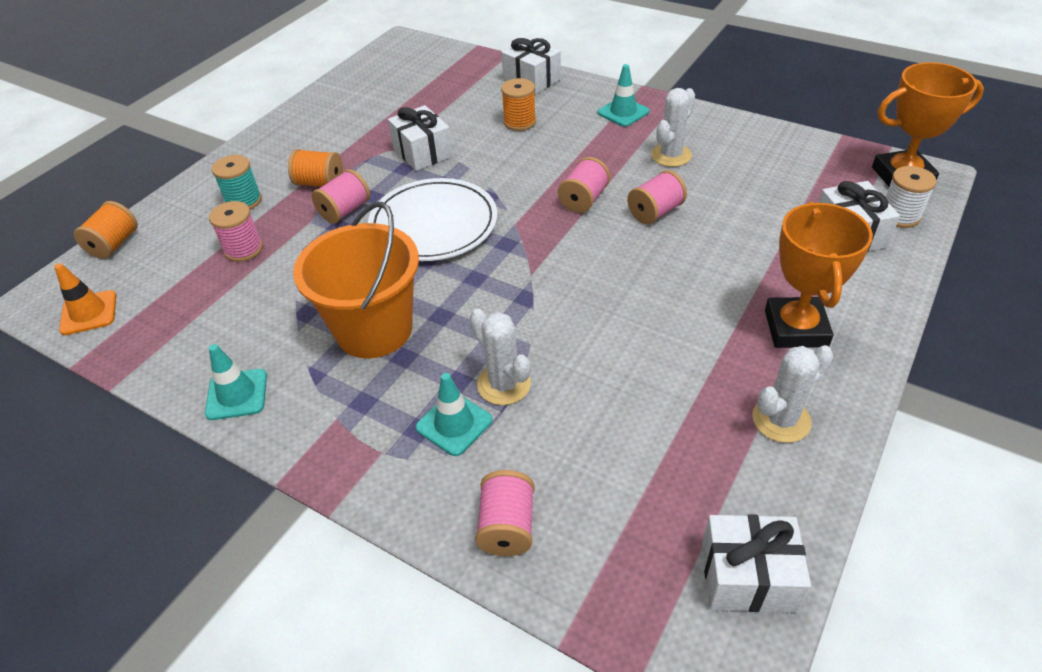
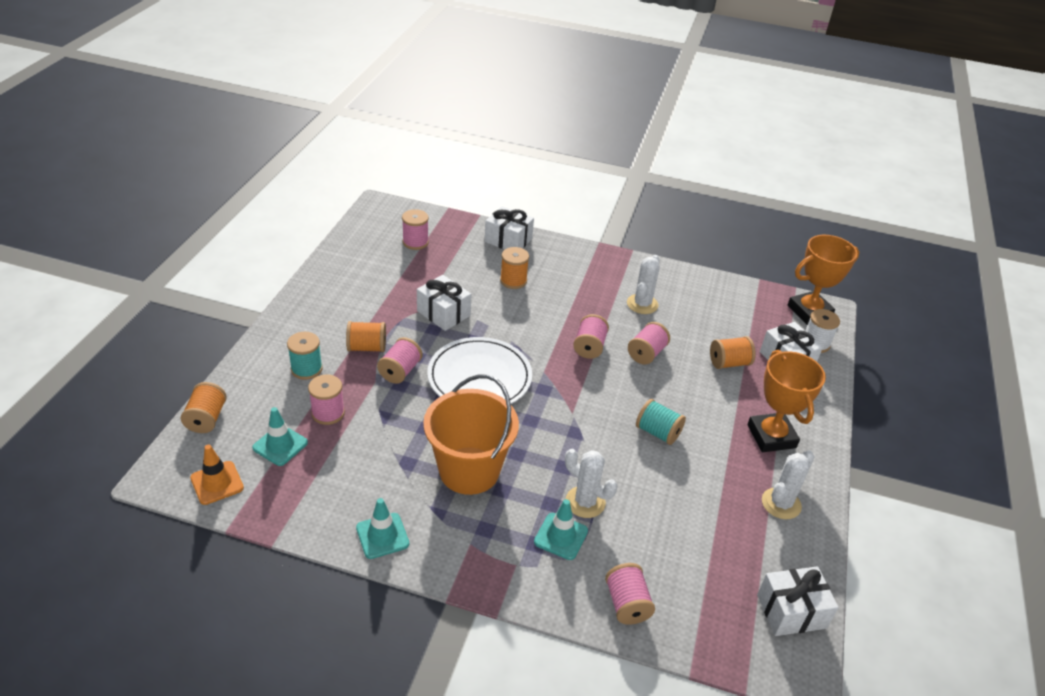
camera: 20 degrees left, 5 degrees down
(424, 78) = (415, 242): none -> pink spool
(623, 112) = (593, 268): turquoise traffic cone -> turquoise traffic cone (280, 445)
(635, 308) = (658, 432): none -> turquoise spool
(764, 231) = (729, 363): none -> orange spool

